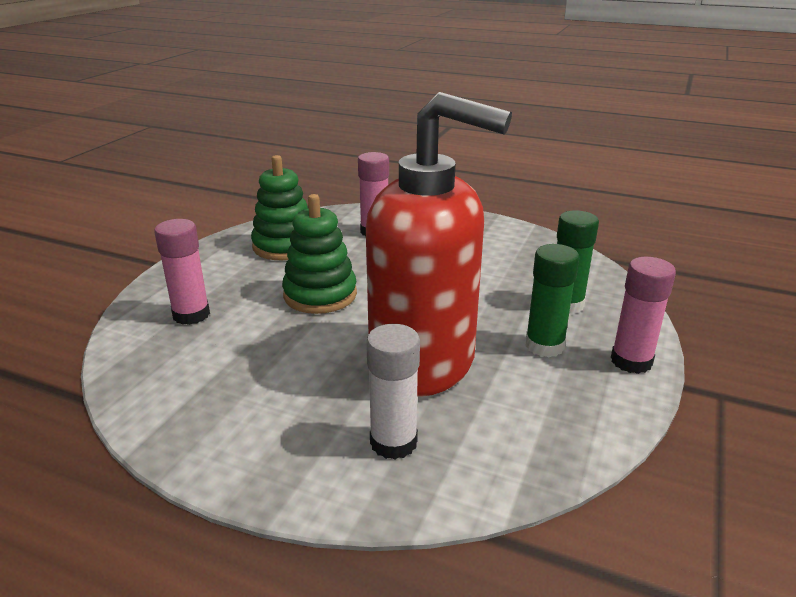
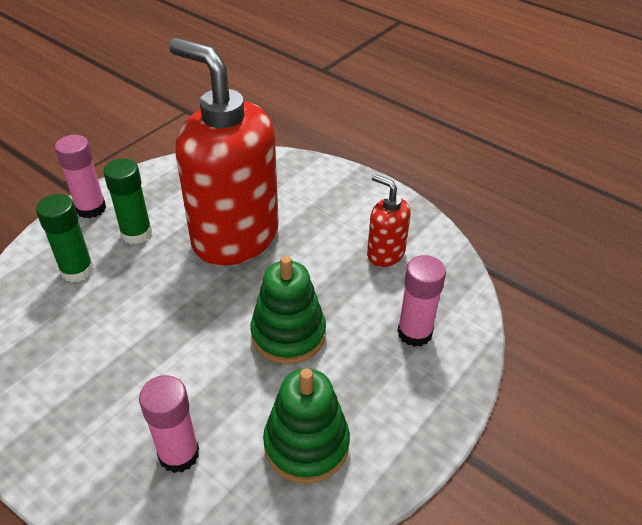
camera: 165 degrees left, 15 degrees up
(221, 379) = (385, 254): none -> red soap dispenser
(393, 442) = (282, 188): white glue stick -> none

